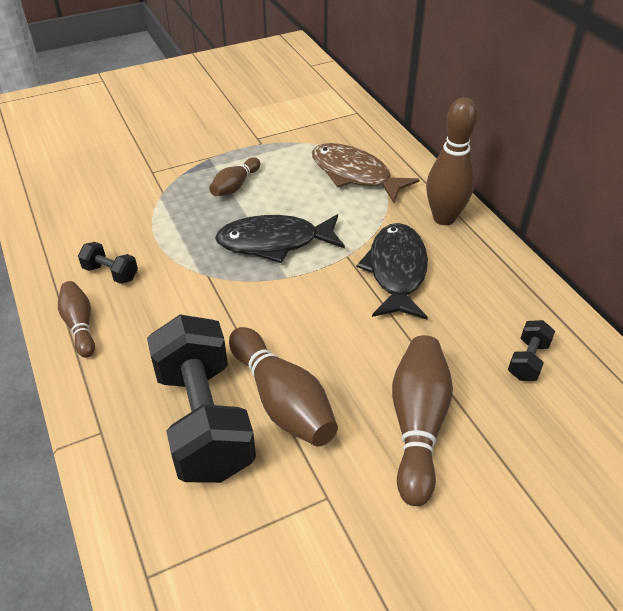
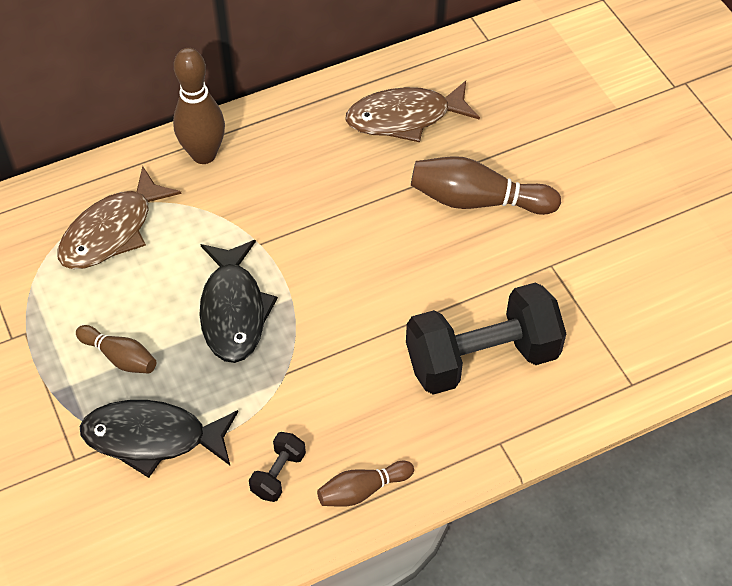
camera: 90 degrees left, 10 degrees up
(282, 400) = (456, 298): brown bowling pin -> none
(396, 271) = (286, 202): black fish -> black fish (152, 438)
(527, 360) = (405, 118): black dumbbell -> brown fish

